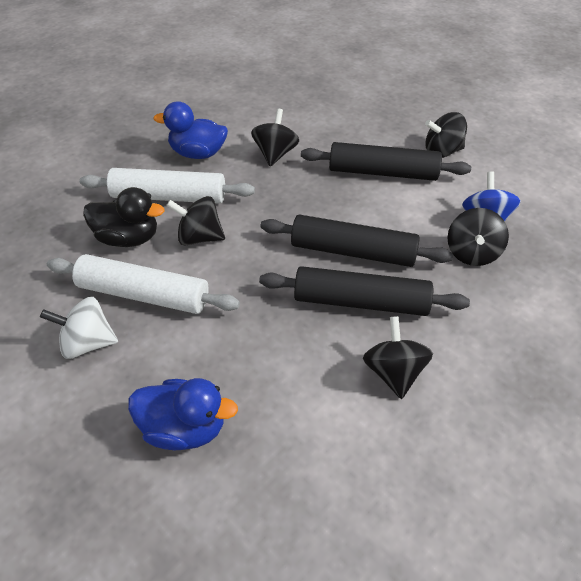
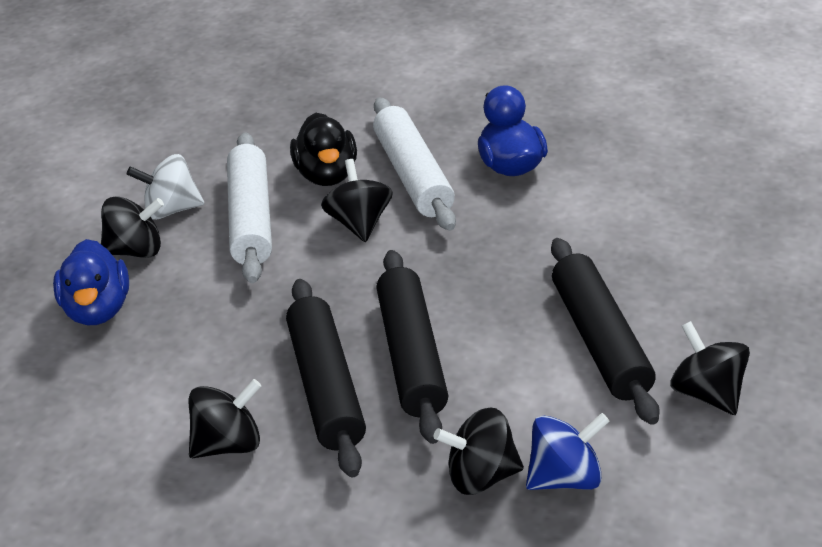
camera: 70 degrees right, 10 degrees down
(88, 343) = (171, 209): white spinning top -> white spinning top turned 75 degrees counterclockwise
(275, 154) = (561, 228): black spinning top -> black spinning top (136, 250)

